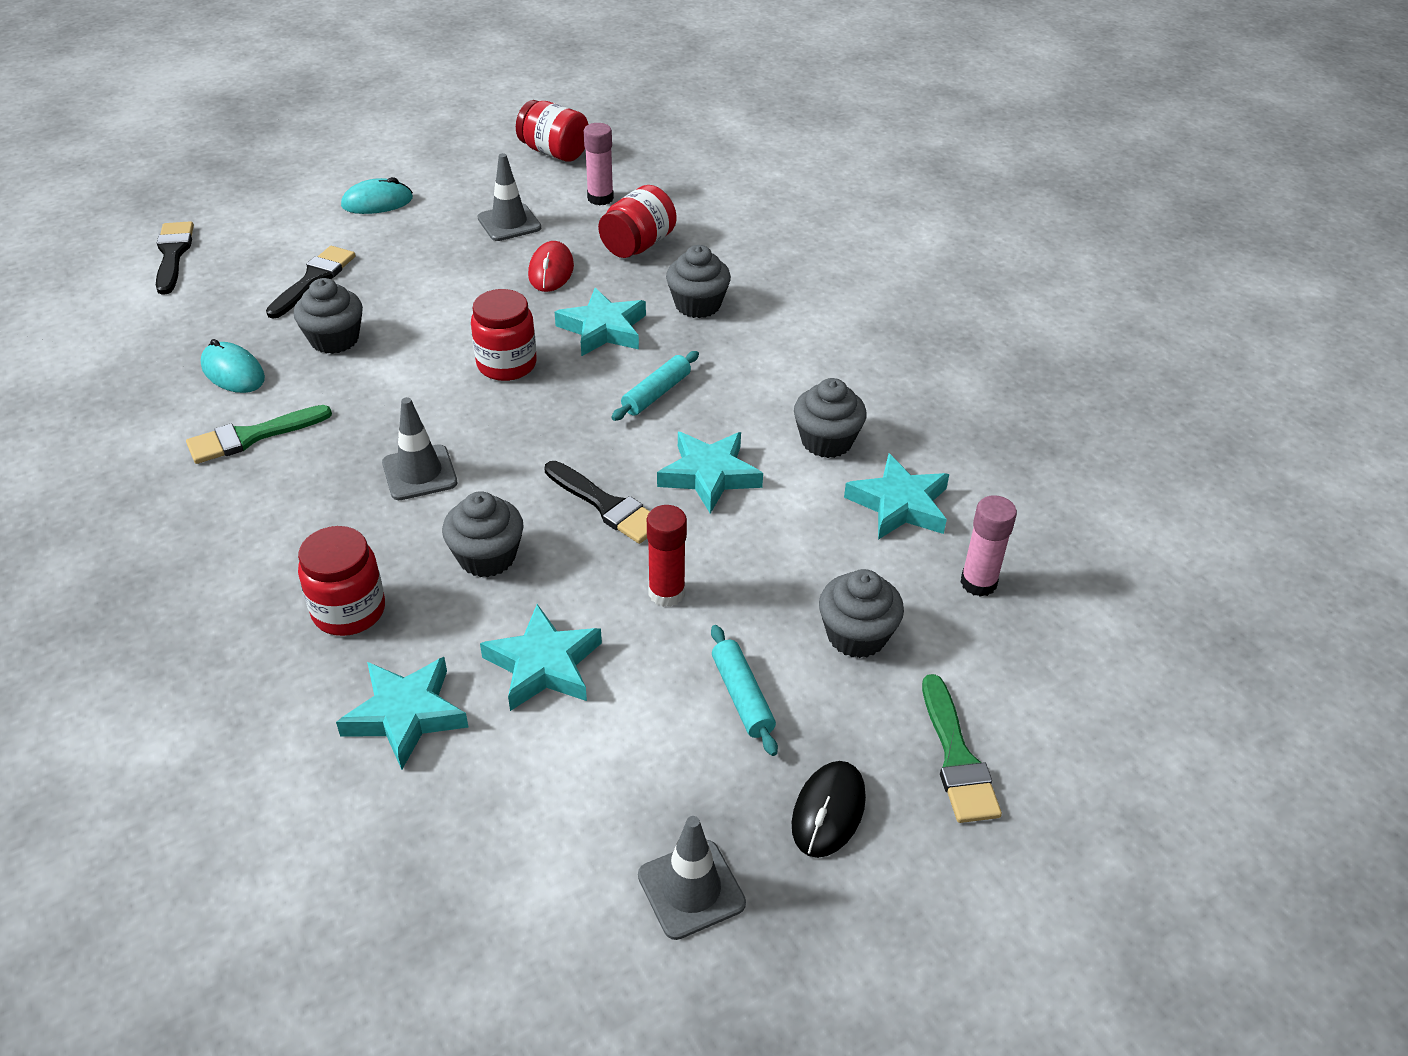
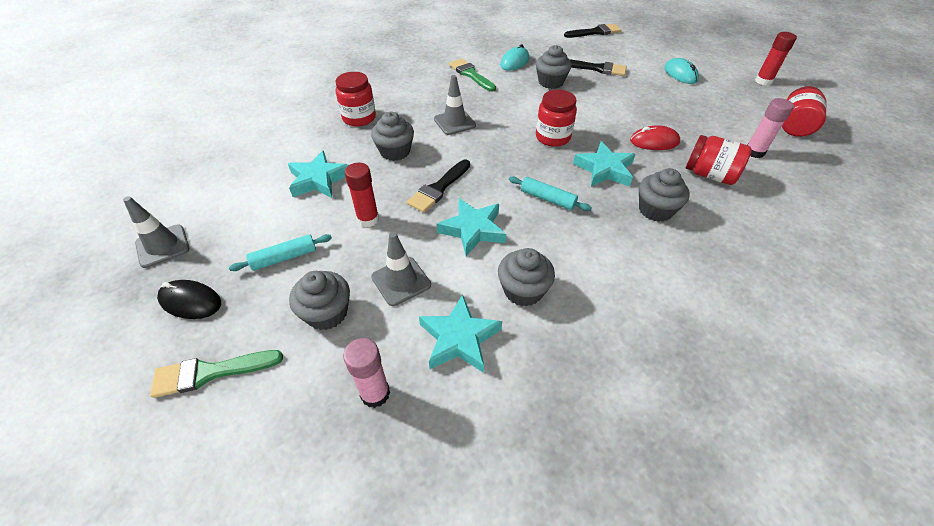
camera: 85 degrees right, 5 degrees up
(406, 715) = (294, 143): turquoise star -> none
(434, 139) = (763, 81): none -> red glue stick
(509, 223) = (694, 120): grey traffic cone -> grey traffic cone (401, 281)

